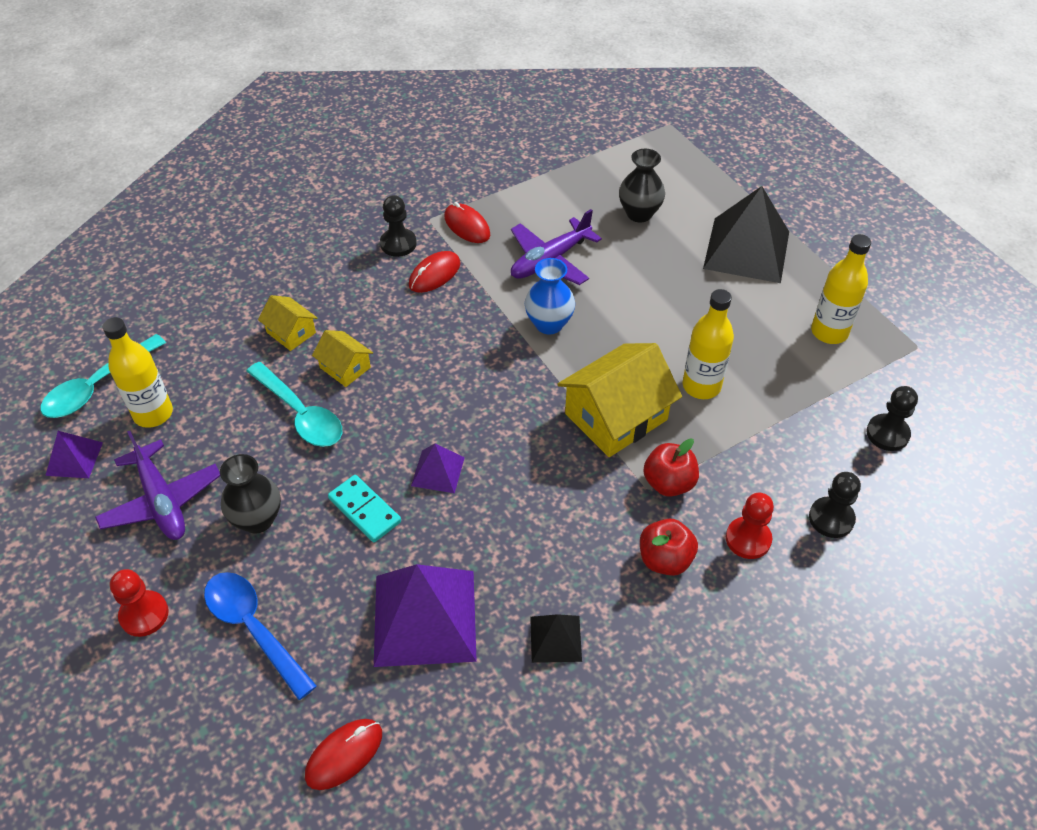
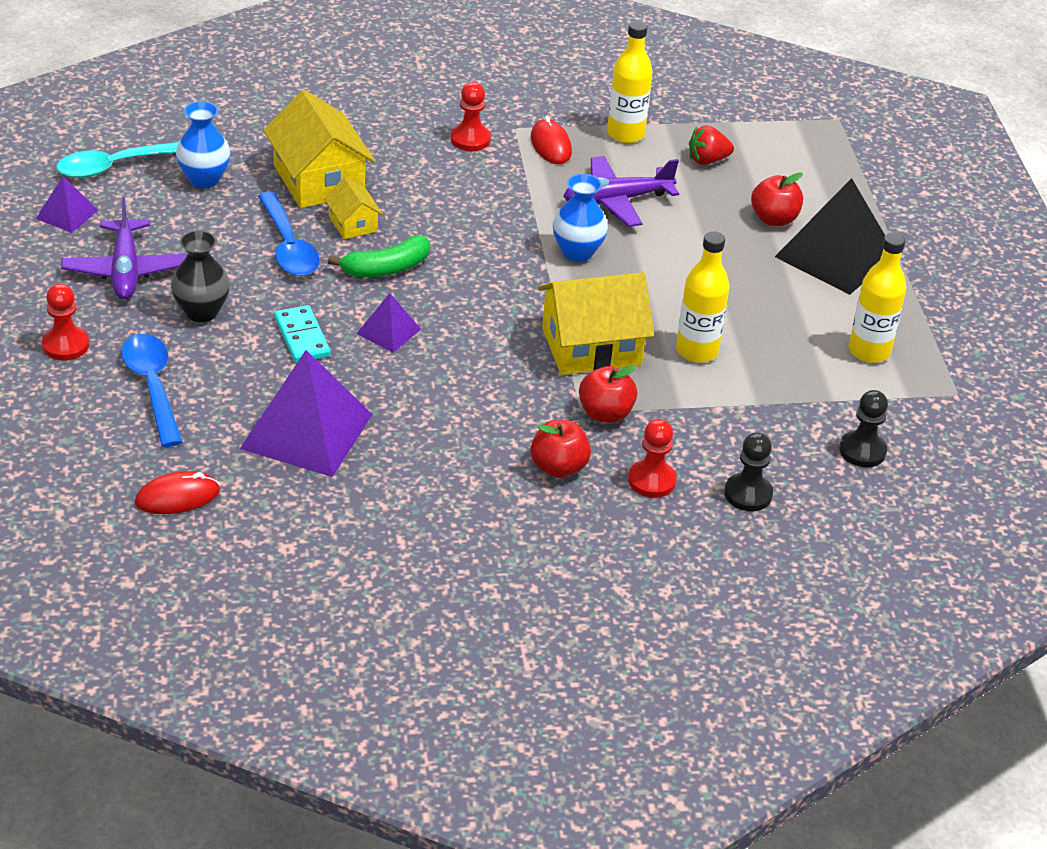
camera: 20 degrees right, 10 degrees down
(153, 413) = (154, 203): yellow bottle -> yellow bottle (625, 134)
(187, 370) = (204, 179): none -> blue vase
(291, 332) = (319, 180): yellow house -> yellow house, size x1.94
(301, 414) = (288, 246): turquoise spoon -> blue spoon
(398, 244) = (470, 139): black pawn -> red pawn
(399, 404) = (386, 268): none -> green banana
(434, 274) = (490, 176): red mouse -> none
(555, 639) = (414, 487): black pyramid -> none
(597, 196) = (707, 160): none -> red strawberry
(639, 214) = (741, 189): black vase -> none
(680, 233) = (774, 219): none -> red apple

